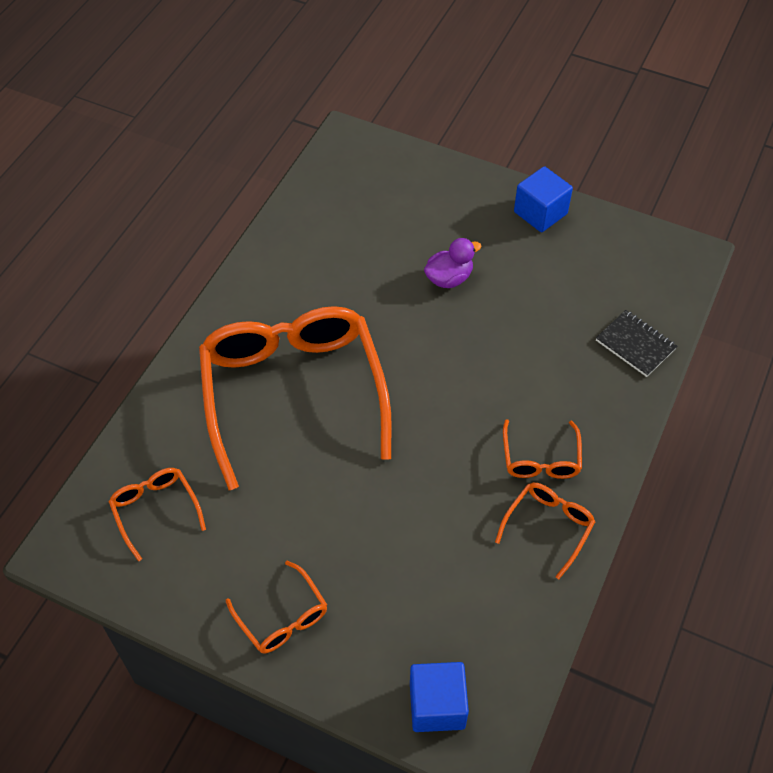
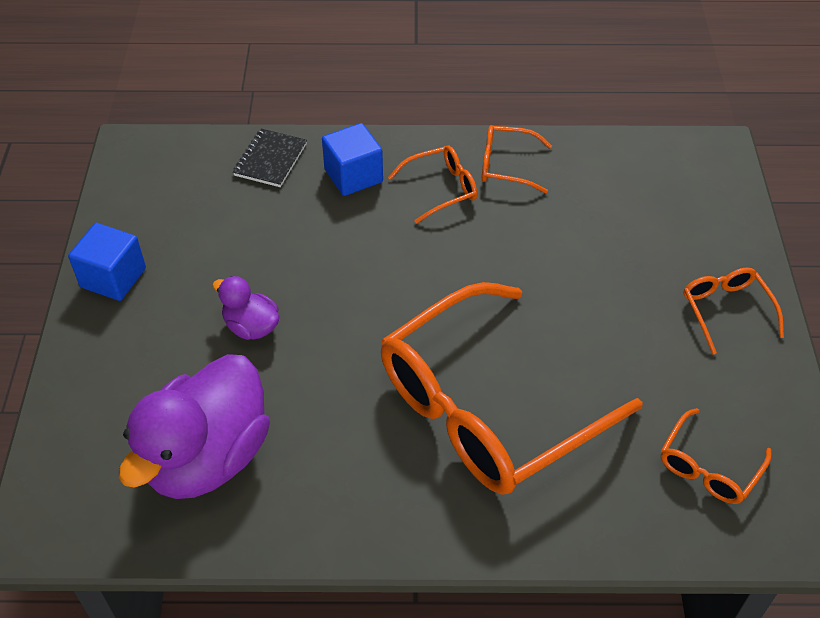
camera: 115 degrees left, 5 degrees down
(282, 617) = (726, 310): orange glasses -> orange glasses turned 45 degrees counterclockwise
(349, 225) = (207, 457): none -> purple duck
(437, 705) = (711, 185): blue cube -> blue cube (353, 176)

